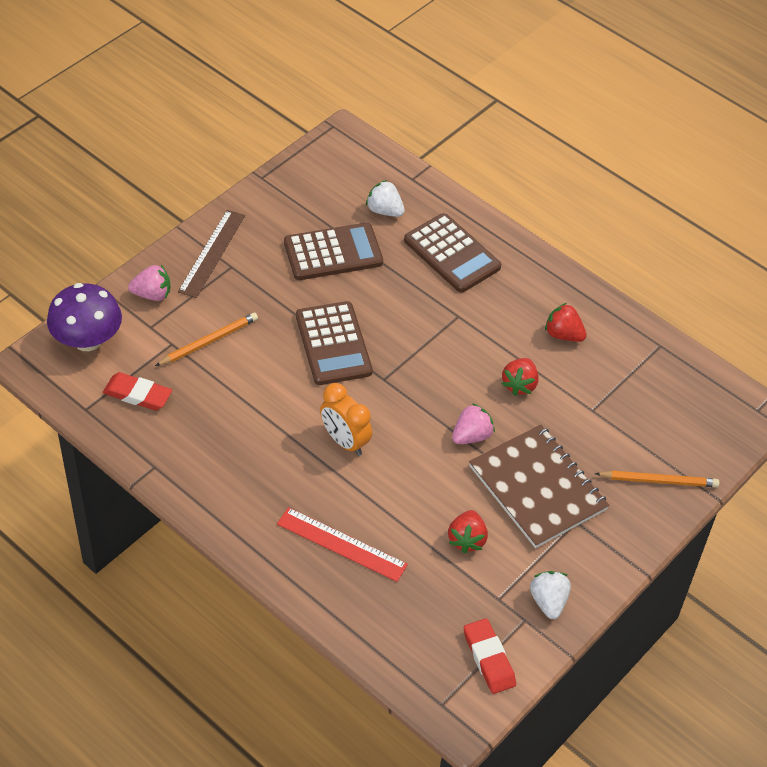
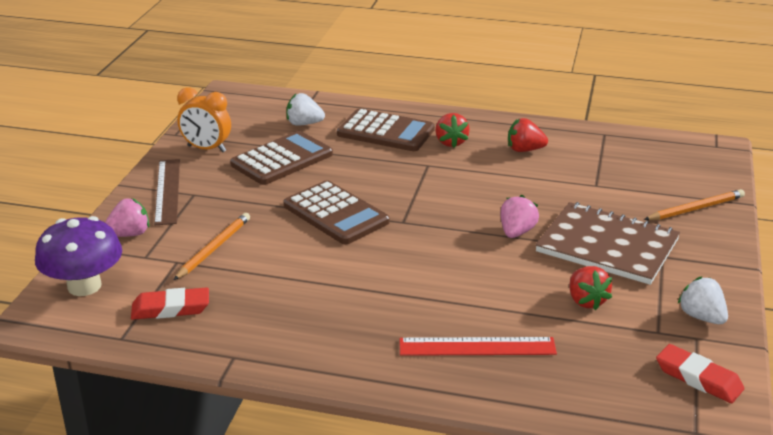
camera: 25 degrees left, 20 degrees down
(345, 441) = (408, 273): orange clock -> orange clock (206, 149)
(519, 385) = (522, 189): red strawberry -> red strawberry (451, 142)

